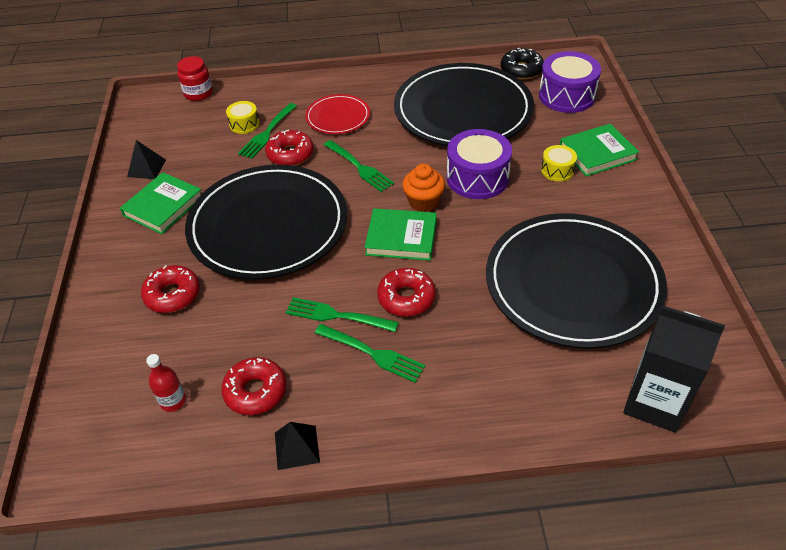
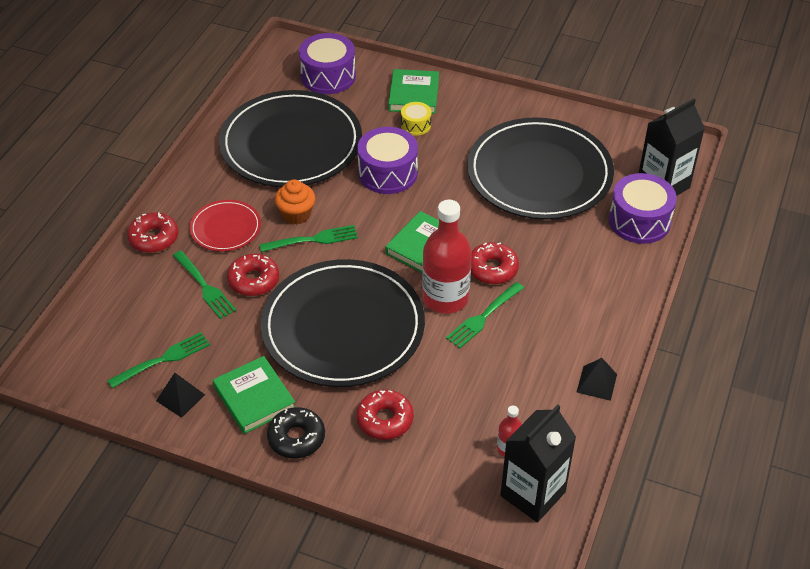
camera: 65 degrees left, 0 degrees up
(121, 444) = (533, 494): none -> black carton
(198, 93) = (83, 321): red jar -> none
(244, 124) = (174, 300): yellow drum -> none
(255, 391) = (530, 392): red donut -> red donut (154, 238)
(344, 278) = (445, 298): none -> red bottle
(372, 353) = (535, 310): green fork -> green fork (162, 360)
(423, 202) = (391, 216): orange cupcake -> orange cupcake (296, 214)
(521, 70) = (267, 84): black donut -> black donut (296, 438)
(574, 399) = (639, 221): none -> purple drum

